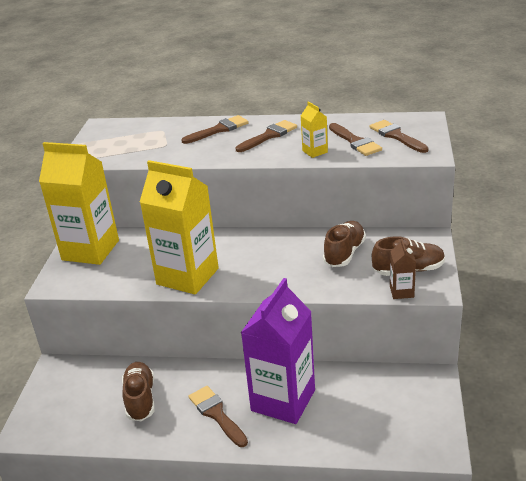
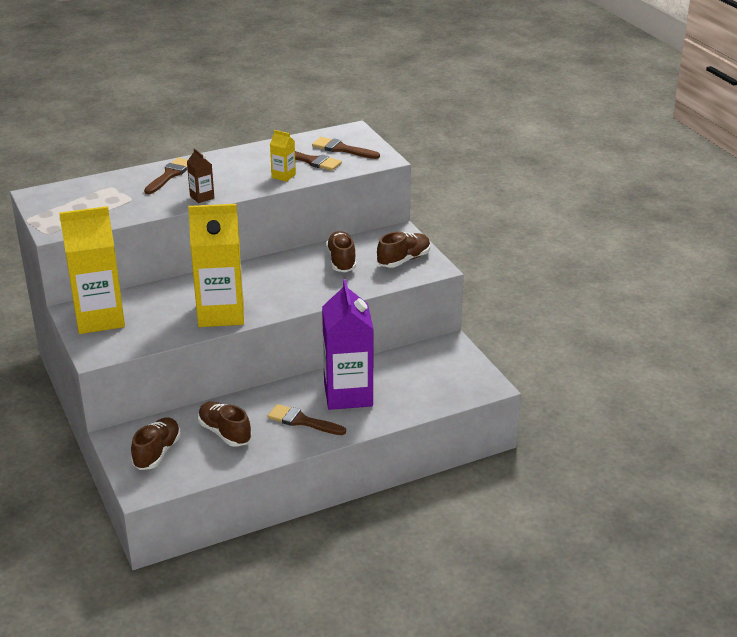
camera: 35 degrees left, 0 degrees up
(70, 397) = (157, 453): none -> brown shoe
(269, 136) = (226, 171): brown brush -> none
(401, 292) = (412, 277): brown carton -> brown carton (202, 197)

